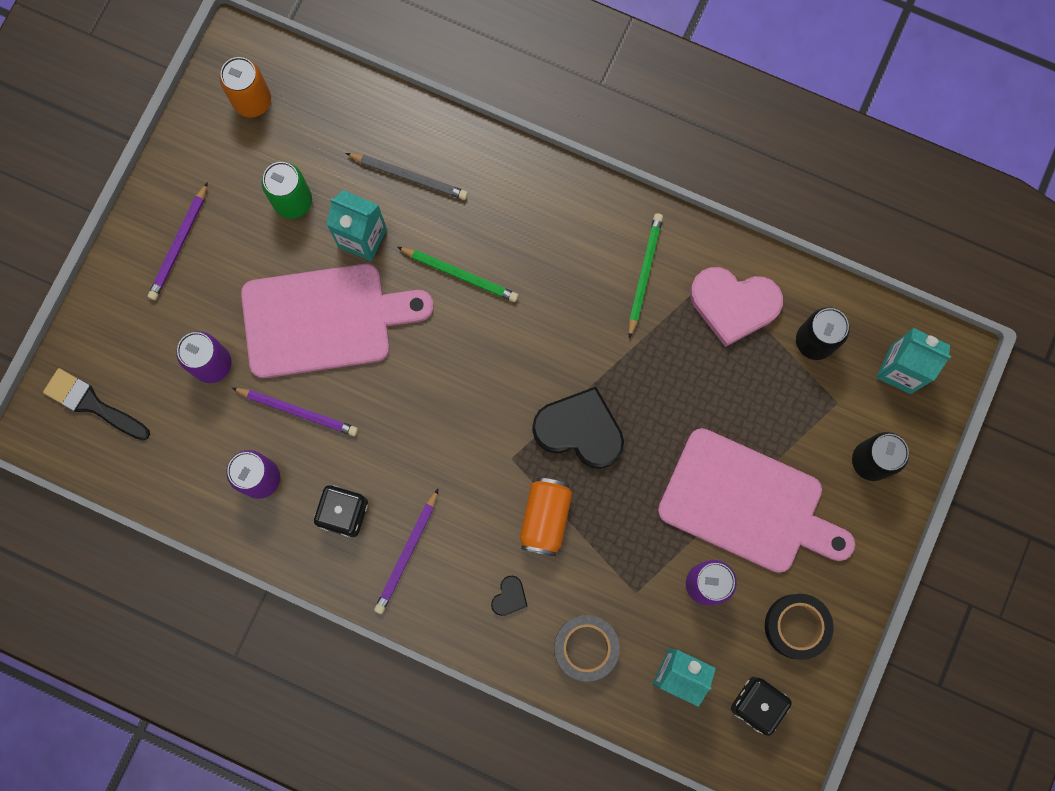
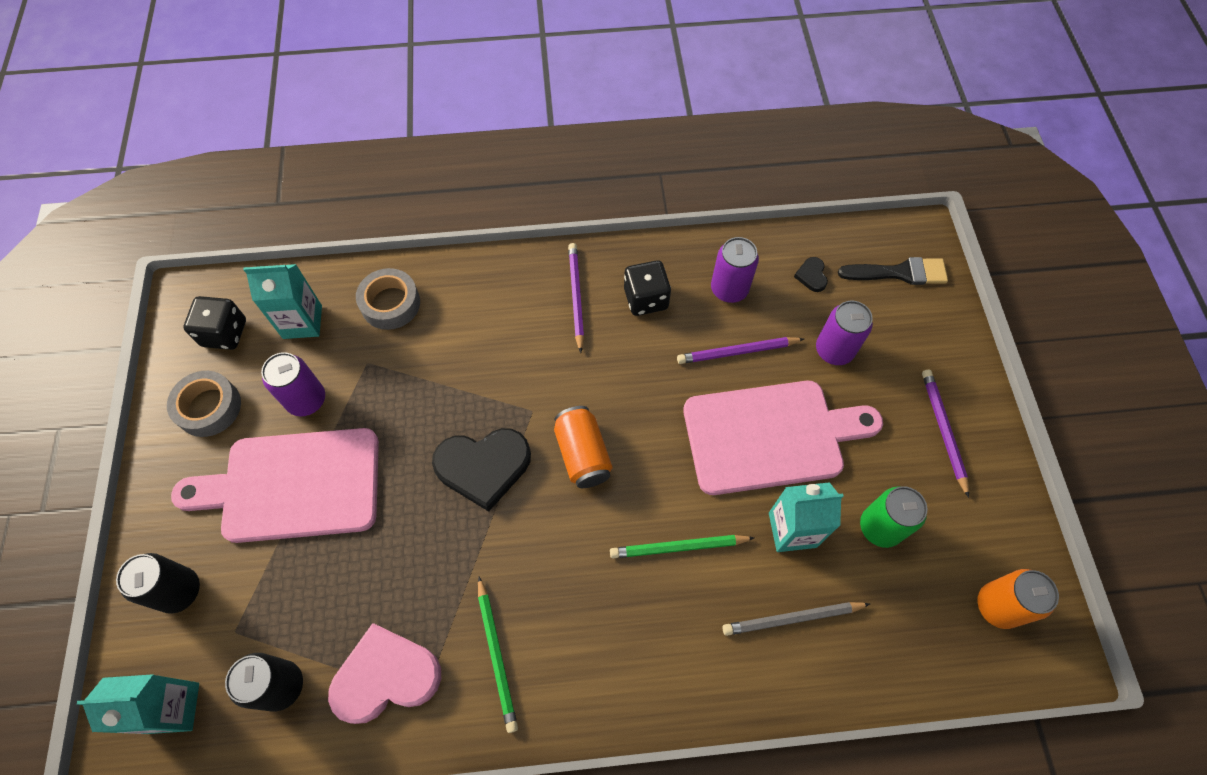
camera: 150 degrees right, 15 degrees down
(324, 320) = (770, 436): pink cutting board -> pink cutting board turned 150 degrees counterclockwise
(509, 597) = (473, 307): black heart -> black heart (811, 276)
(545, 518) = (475, 379): orange can -> orange can (582, 454)
(796, 626) = (209, 407): black tape -> grey tape

